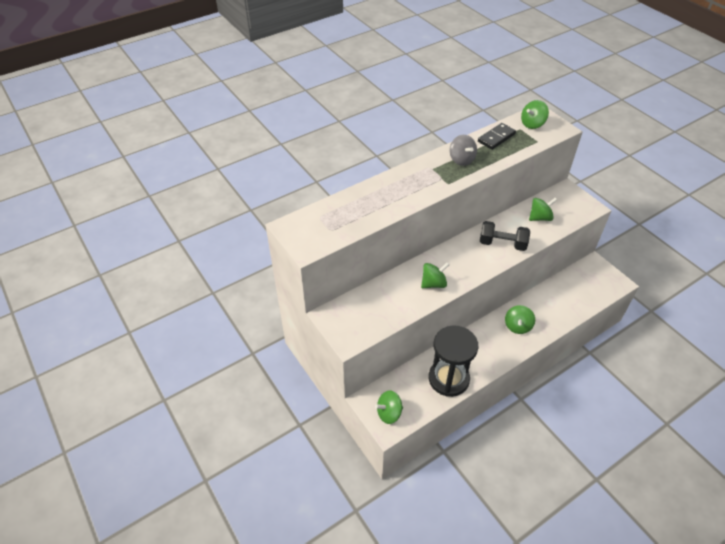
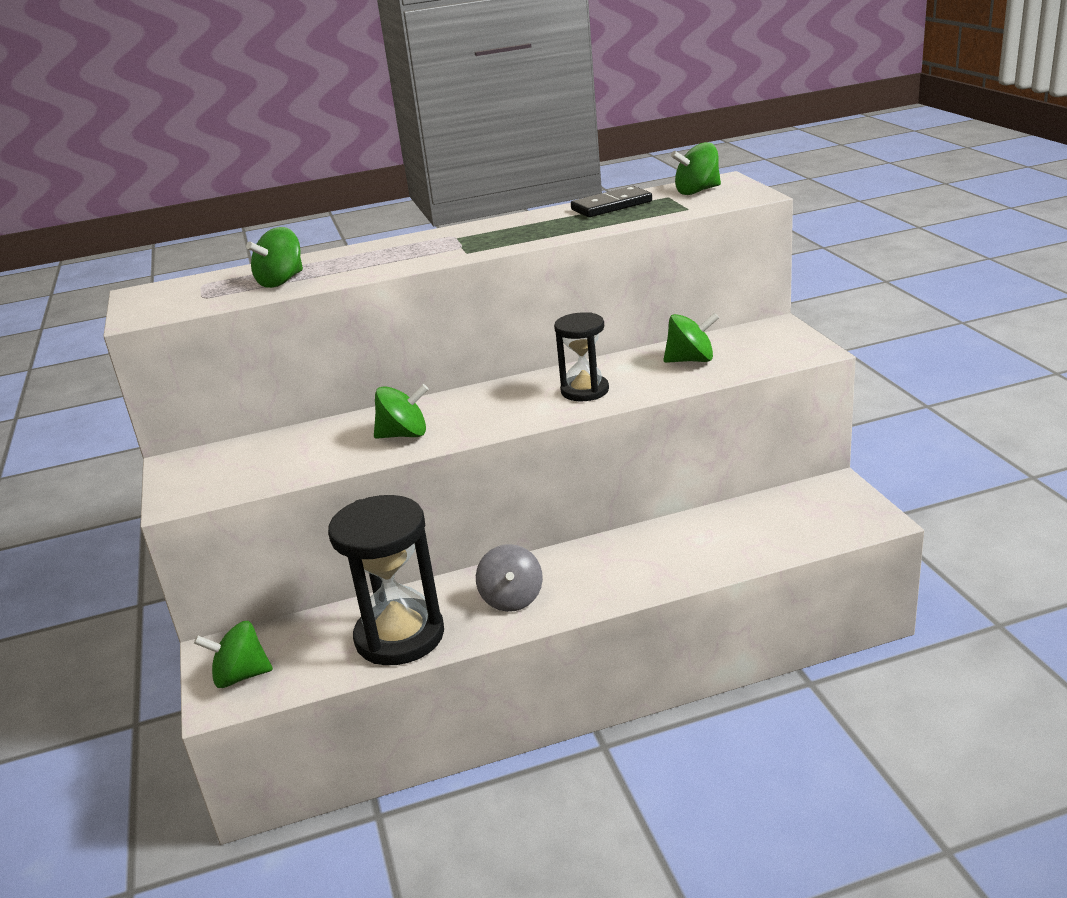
camera: 20 degrees right, 20 degrees down
(461, 160) = (520, 228): grey spinning top -> grey spinning top (512, 599)
(502, 244) = (585, 391): black dumbbell -> black hourglass
(517, 326) = (602, 569): green spinning top -> green spinning top (281, 281)

